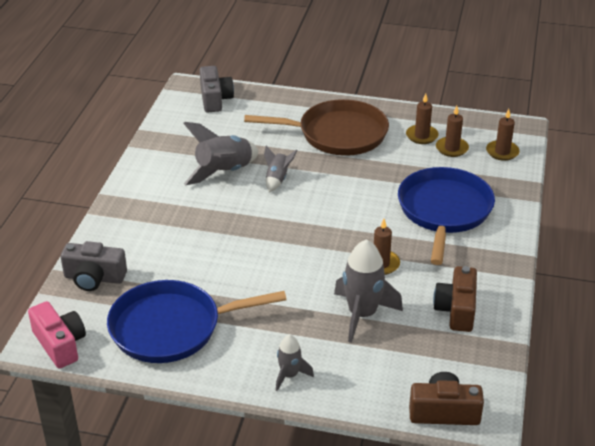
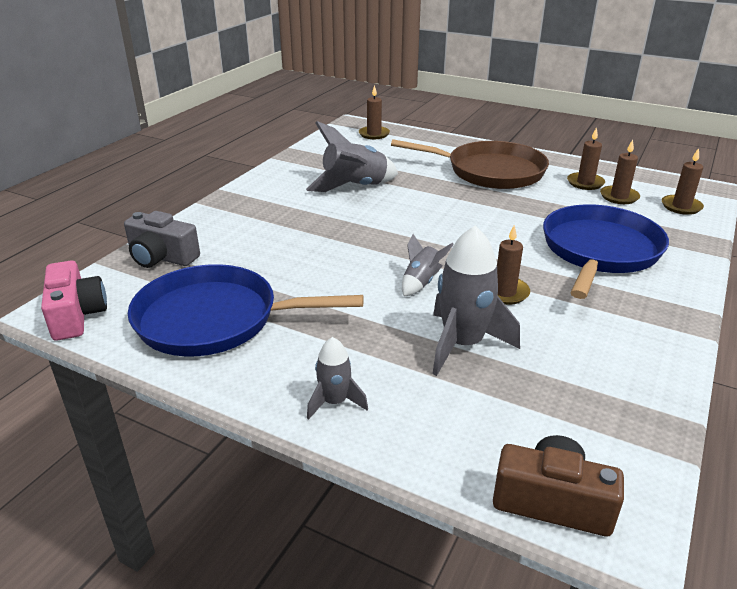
camera: 15 degrees right, 5 degrees down
(215, 99) = (374, 134): grey camera -> brown candle
(277, 179) = (409, 199): grey rocket -> grey rocket (421, 282)
(456, 310) = (598, 360): brown camera -> none

